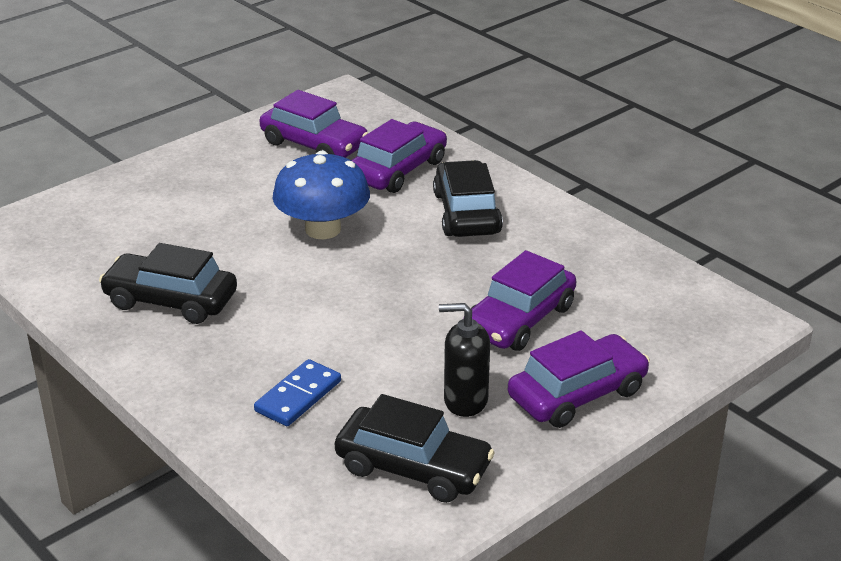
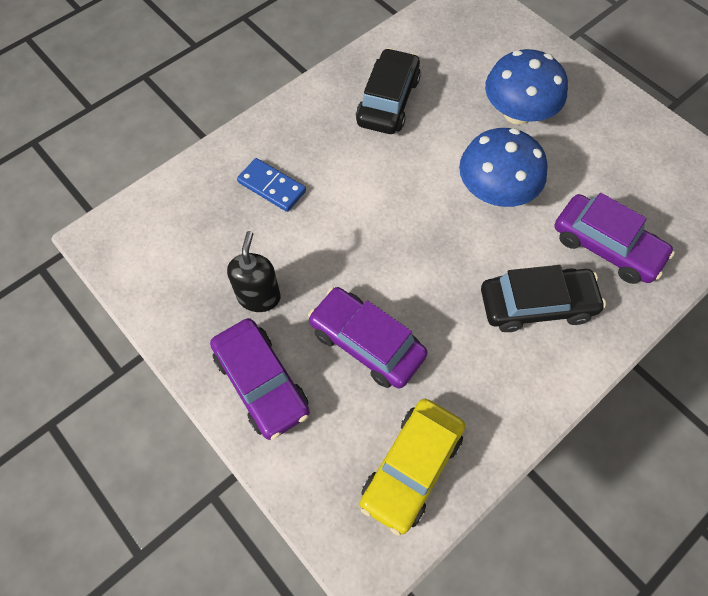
camera: 90 degrees right, 30 degrees up
(212, 208) = (517, 113): none -> blue mushroom
(314, 144) = (639, 177): purple car -> none
(413, 467) = (186, 261): black car -> none
(651, 293) = (411, 468): none -> yellow car

